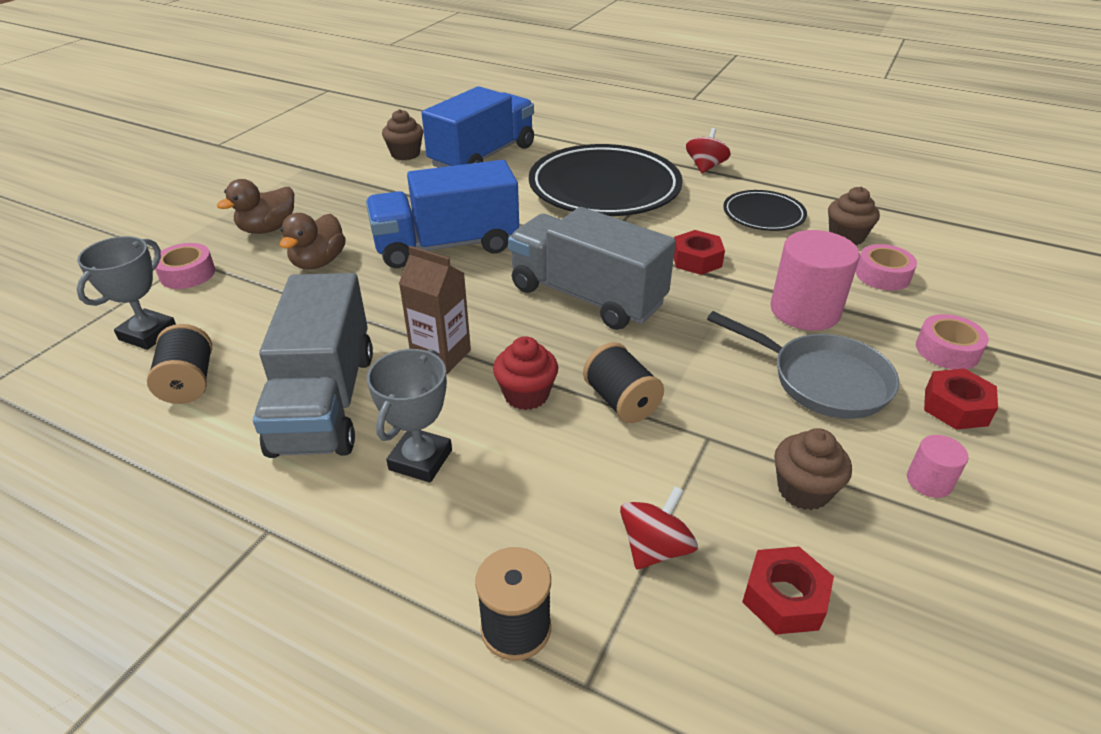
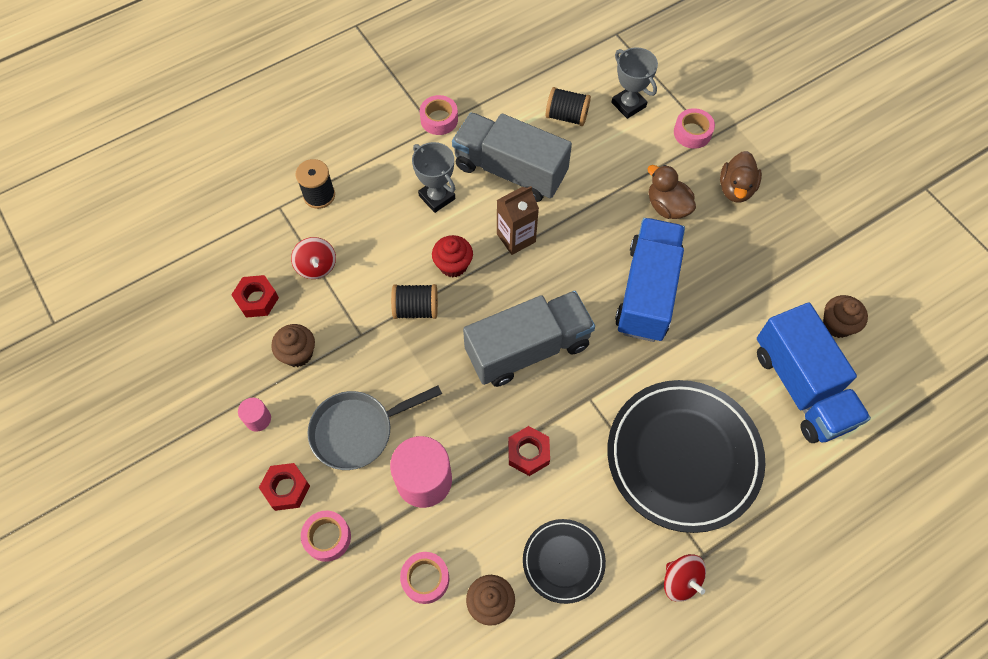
camera: 120 degrees right, 25 degrees up
(245, 530) = (439, 119): none -> pink tape
(268, 229) = (736, 189): brown duck -> brown duck turned 150 degrees counterclockwise

